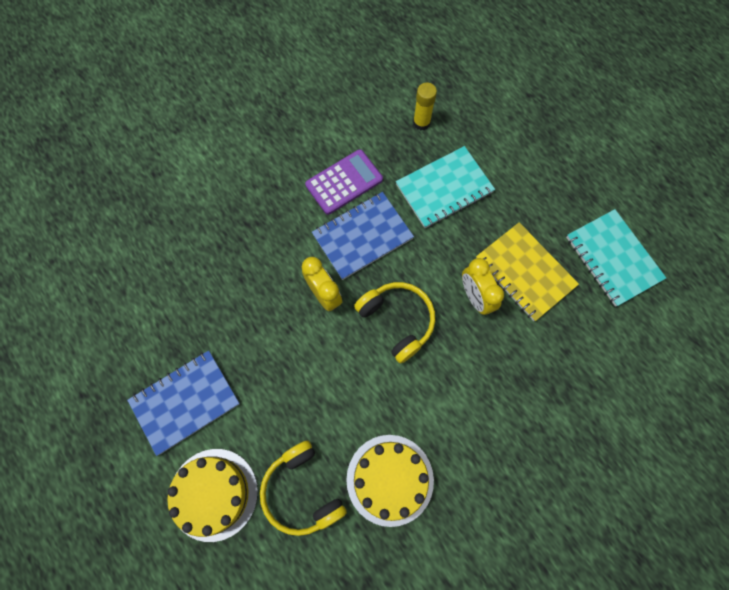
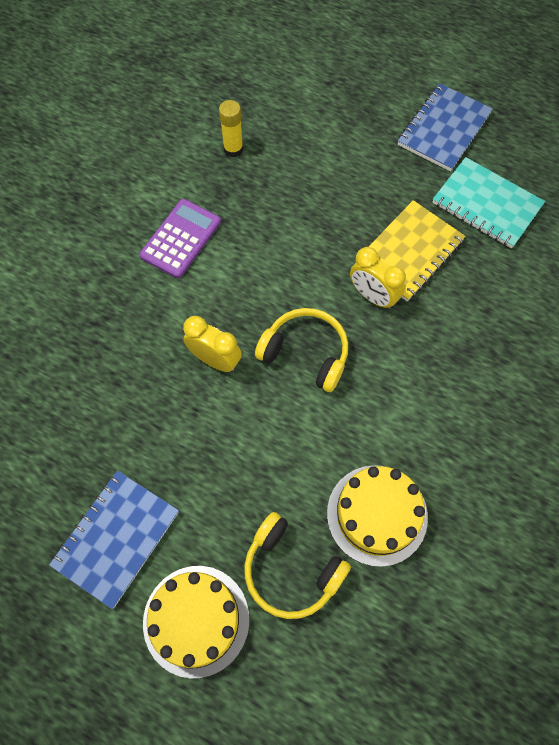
camera: 25 degrees left, 5 degrees down
(362, 236) = (227, 285): blue notebook -> blue notebook (444, 129)
(444, 188) = (288, 204): turquoise notebook -> none
(525, 272) = (409, 252): yellow notebook -> yellow notebook turned 75 degrees counterclockwise

